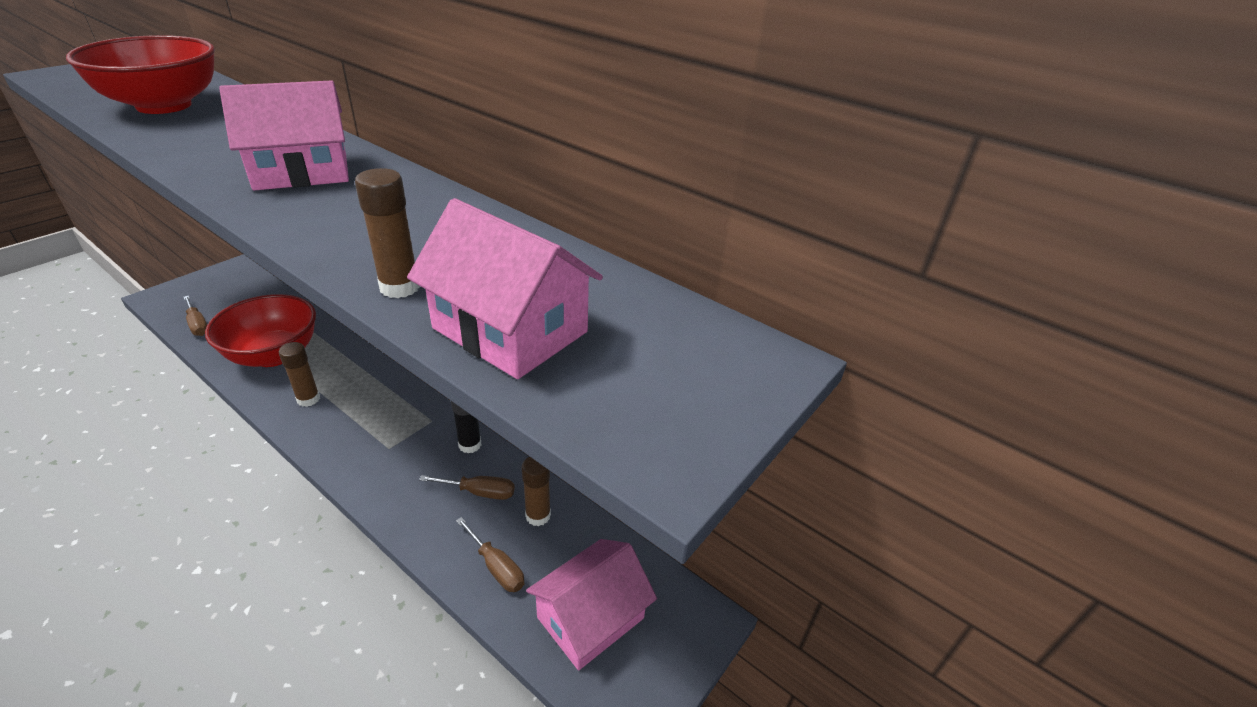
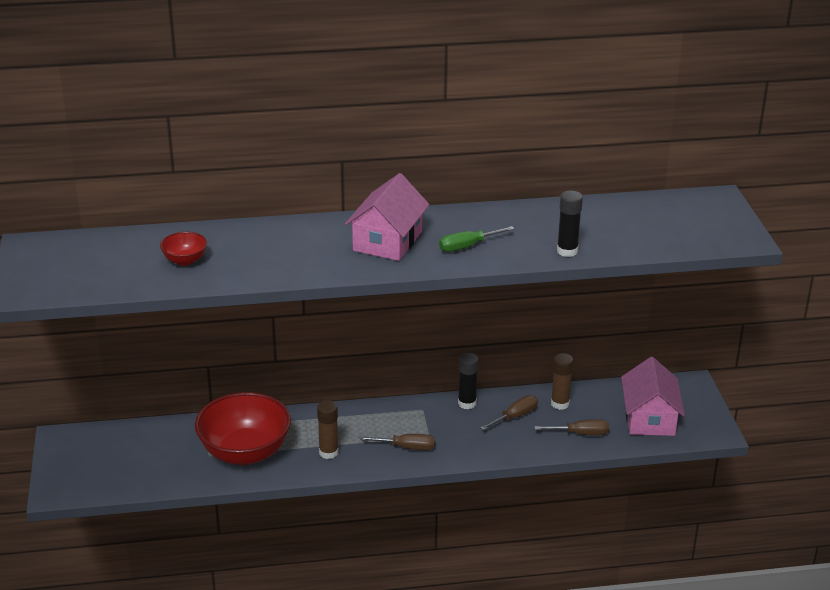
camera: 45 degrees left, 5 degrees down
(164, 106) = (185, 260): red bowl -> red bowl, size x0.45
(198, 325) = (142, 479): brown screwdriver -> brown screwdriver (406, 447)
(337, 217) = (467, 246): none -> green screwdriver
(399, 287) = (567, 251): brown glue stick -> black glue stick
(510, 330) = (634, 239): pink house -> none

